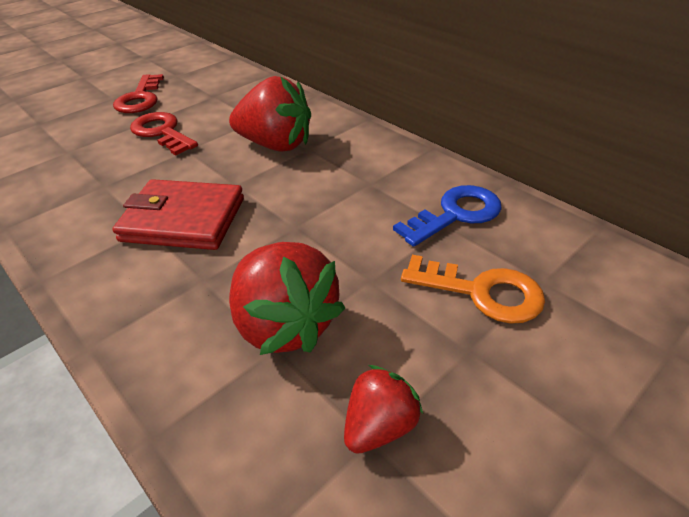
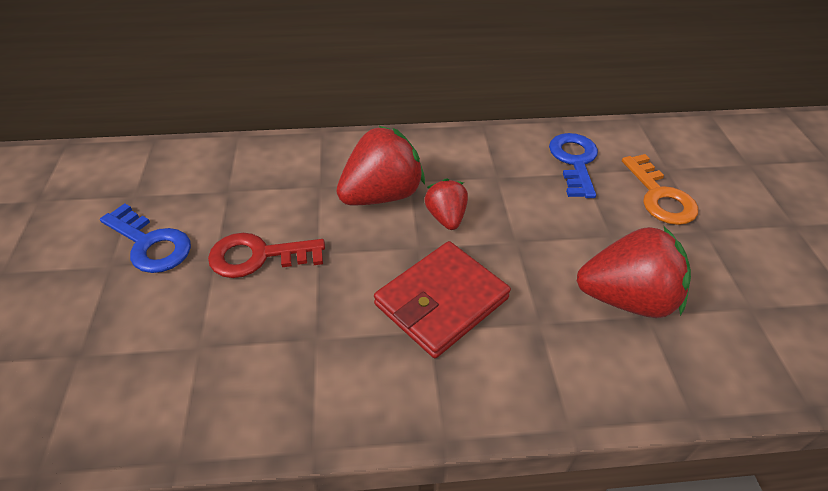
camera: 55 degrees left, 5 degrees up
(140, 98) = (150, 244): red key -> blue key
(379, 426) = (742, 298): red strawberry -> red strawberry (446, 217)
(482, 292) = (660, 196): orange key -> orange key turned 105 degrees clockwise

